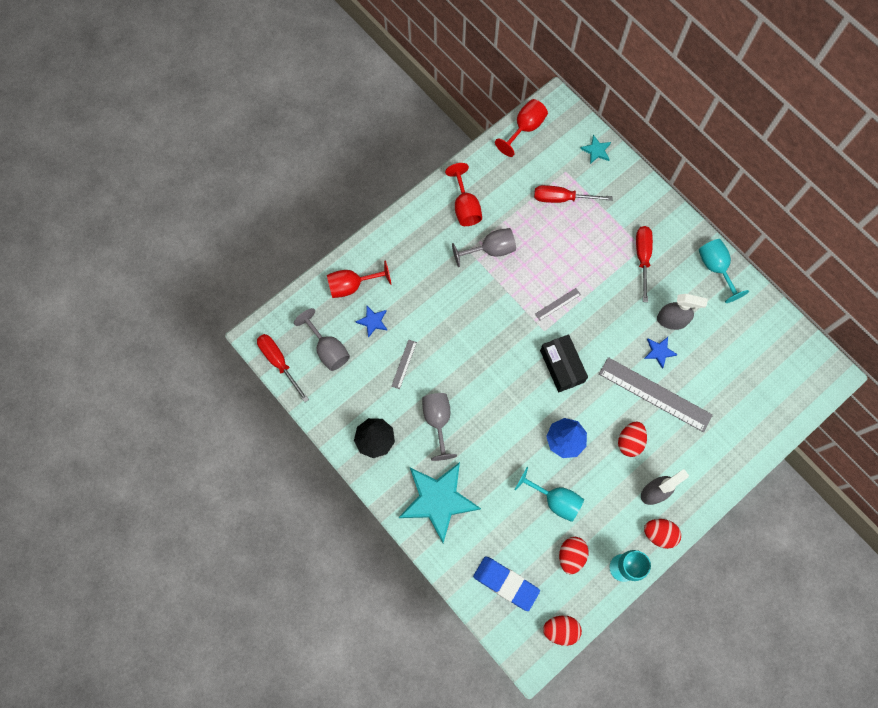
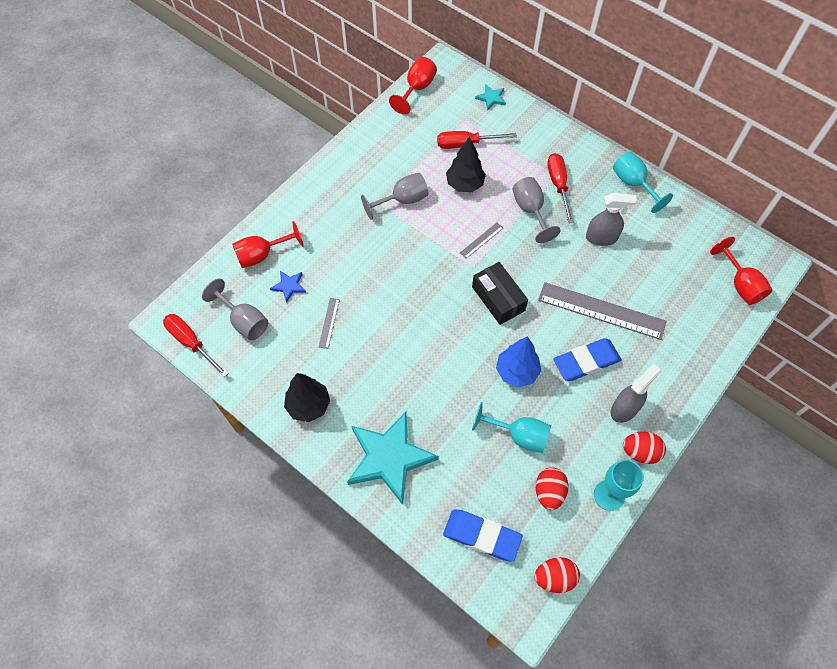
camera: 10 degrees left, 10 degrees down
(437, 421) = (375, 374): grey goblet -> grey goblet (530, 210)
(465, 207) = (369, 165): red goblet -> red goblet (740, 284)
(552, 242) = (464, 184): none -> black tree
(630, 442) = (586, 362): red egg -> blue eraser
(659, 352) = (596, 269): blue star -> none

